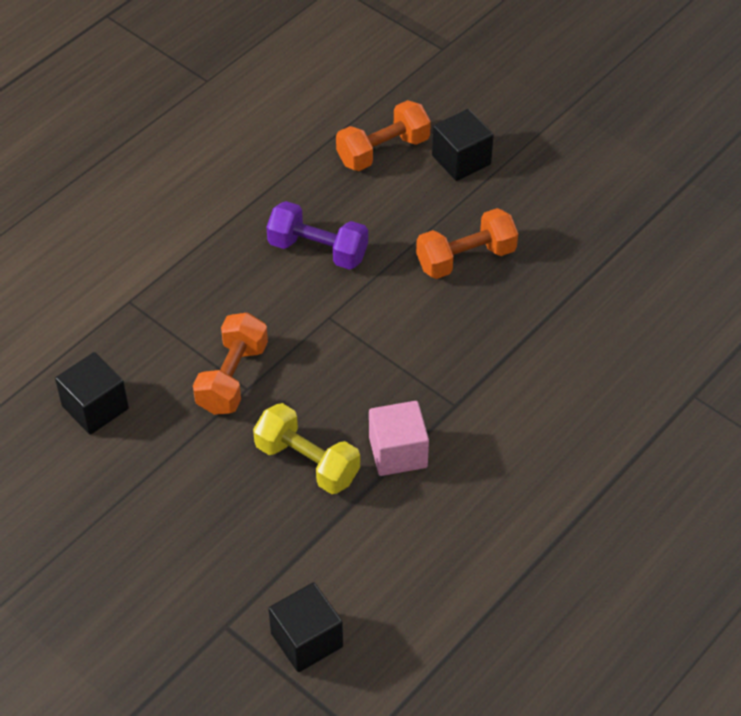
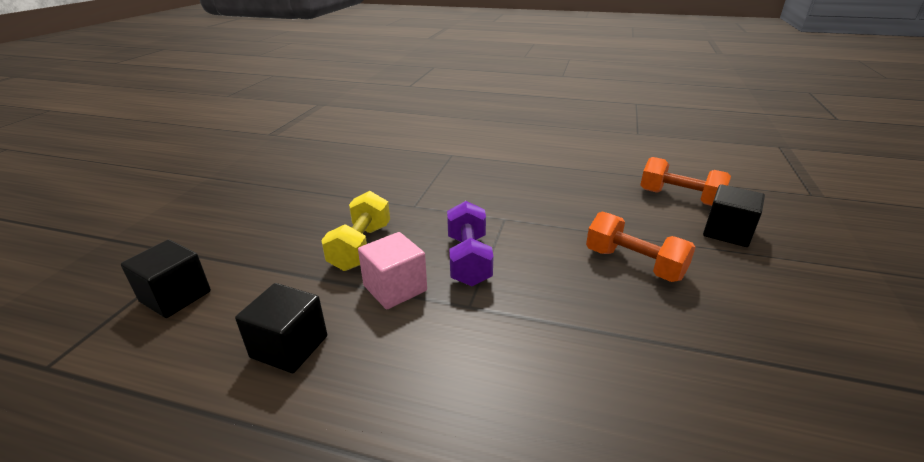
camera: 65 degrees right, 20 degrees down
(95, 407) = (365, 165): black cube -> black cube (289, 347)
(232, 377) = (419, 198): orange dumbbell -> none
(317, 250) = (558, 198): purple dumbbell -> purple dumbbell (468, 260)

